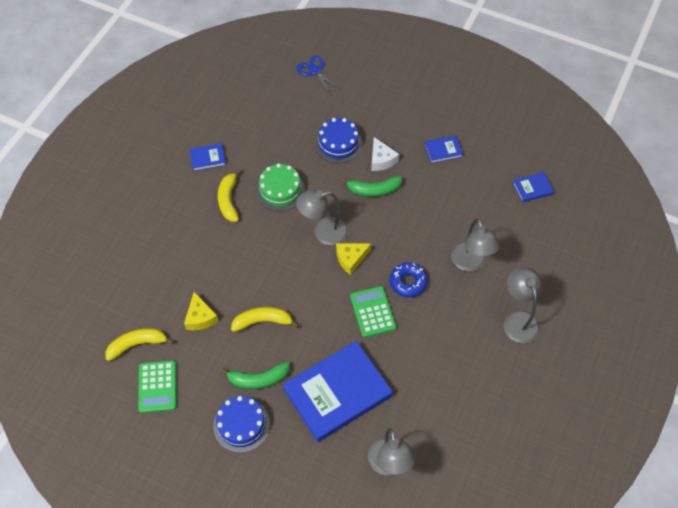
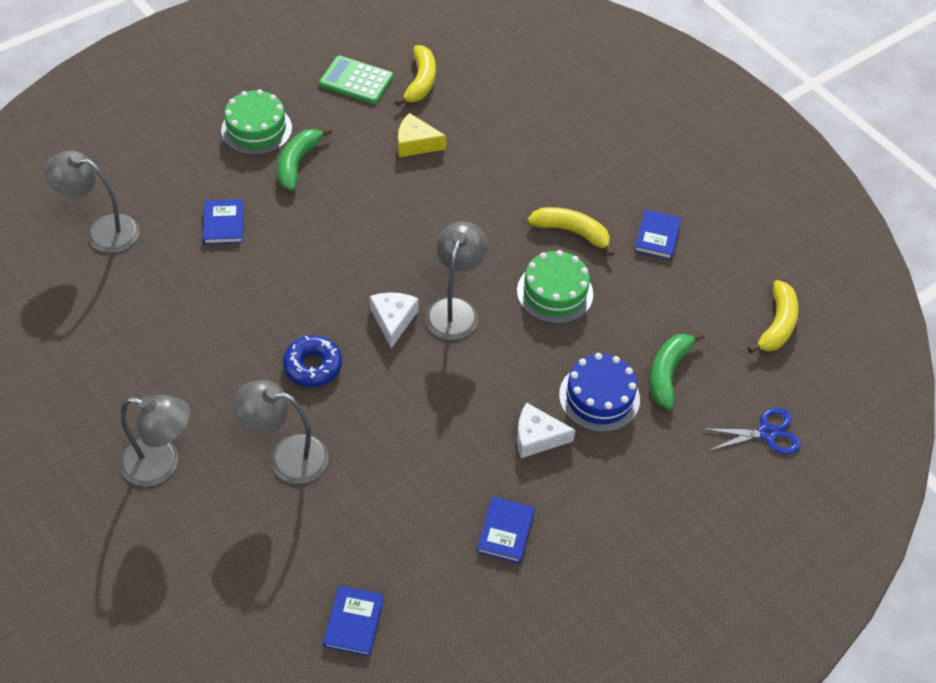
camera: 115 degrees right, 5 degrees down
(241, 425) = (256, 129): blue cake -> green cake
(263, 321) = (368, 196): yellow banana -> yellow banana (777, 325)
(337, 393) = (223, 224): blue book -> blue book, size x0.43
(351, 259) = (393, 320): yellow cheese -> white cheese
(373, 312) = (299, 307): green calculator -> none
(374, 190) = (488, 401): green banana -> green banana (668, 372)

